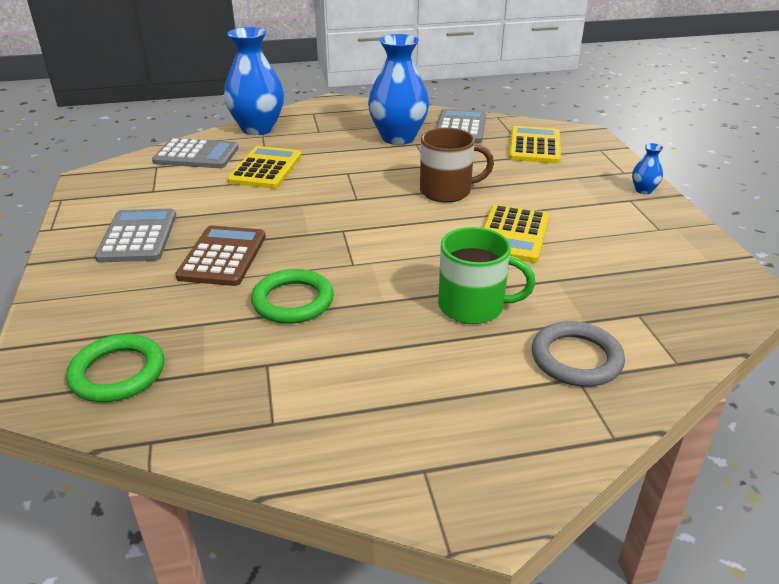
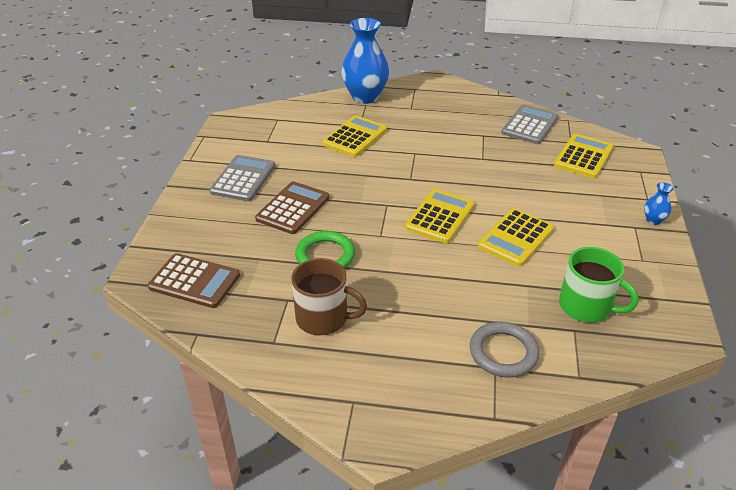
camera: 20 degrees right, 5 degrees up
(117, 373) = (194, 281): green ring -> brown calculator
(196, 155) = (309, 114): grey calculator -> none
(398, 138) = (471, 126): blue vase -> none
(414, 230) = (440, 216): none -> yellow calculator
(447, 191) = (484, 186): brown mug -> brown mug (323, 318)
(473, 306) = (450, 292): green mug -> green mug (586, 307)

